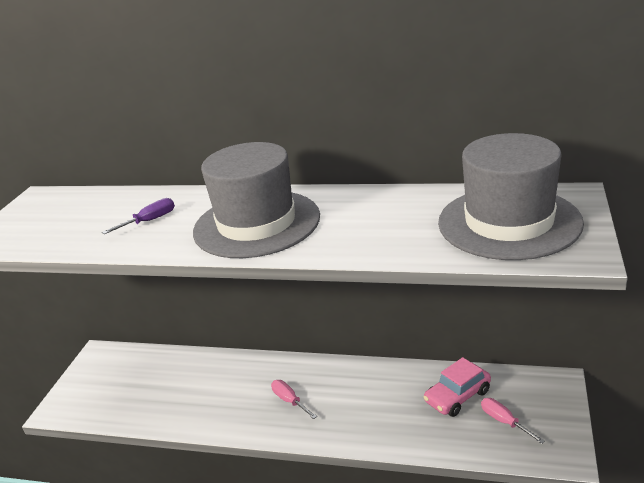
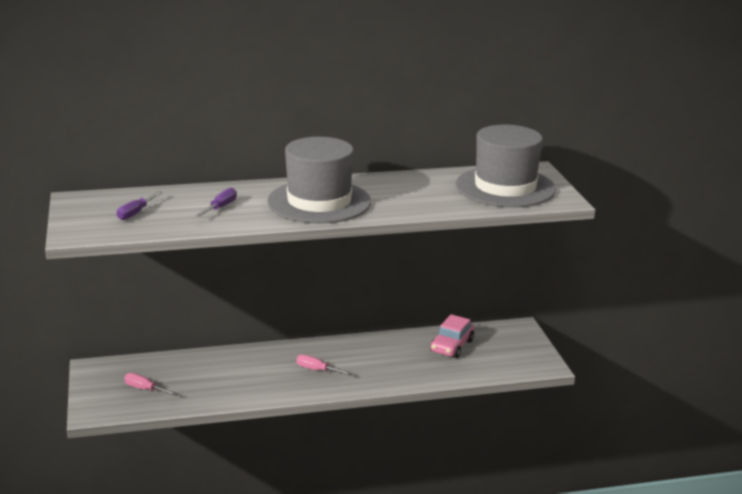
camera: 30 degrees left, 5 degrees down
(65, 220) = (136, 213): none -> purple screwdriver
(504, 421) = (495, 355): pink screwdriver -> pink screwdriver (145, 389)

